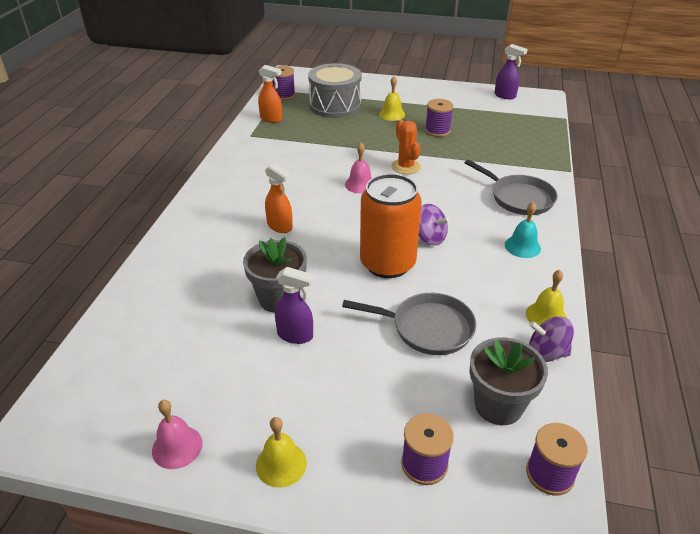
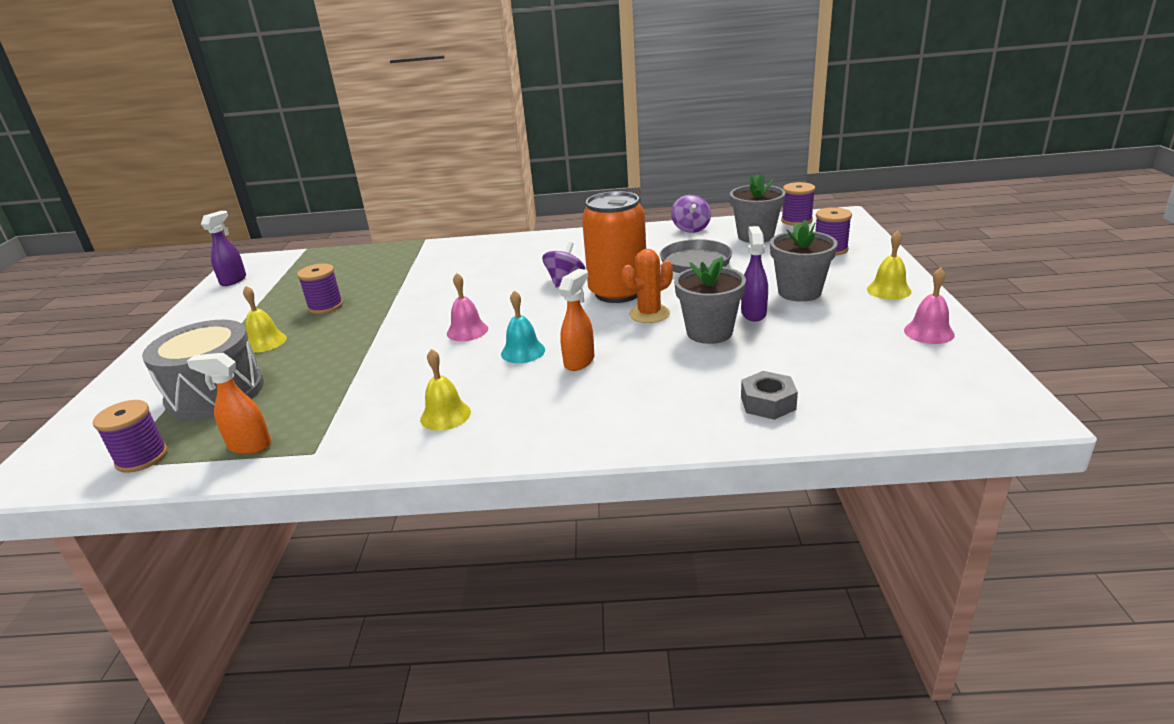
camera: 100 degrees left, 10 degrees down
(159, 299) = (768, 403): none -> grey nut
(271, 119) = (249, 446): orange spray bottle -> orange spray bottle turned 90 degrees counterclockwise
(320, 384) = (799, 292): none -> grey flower pot
(405, 167) = (420, 311): orange cactus -> orange cactus (649, 314)
(518, 198) = (479, 253): grey pan -> none
(522, 246) = (561, 245): turquoise bell -> turquoise bell (523, 351)
(546, 316) = (650, 231): yellow bell -> yellow bell (445, 415)

